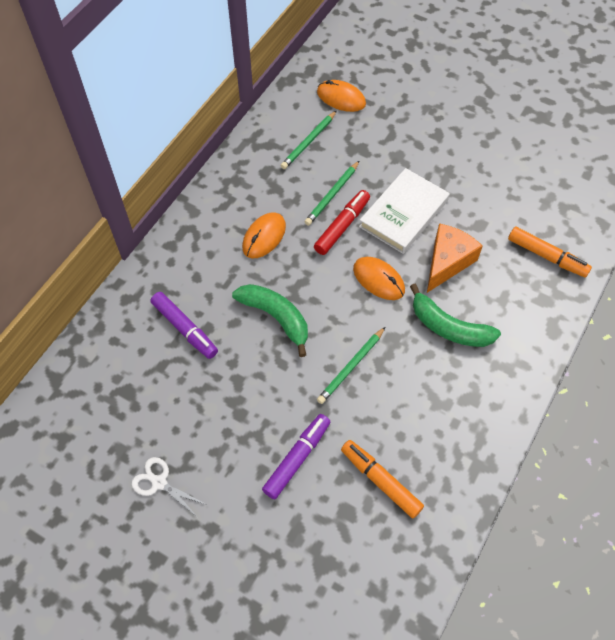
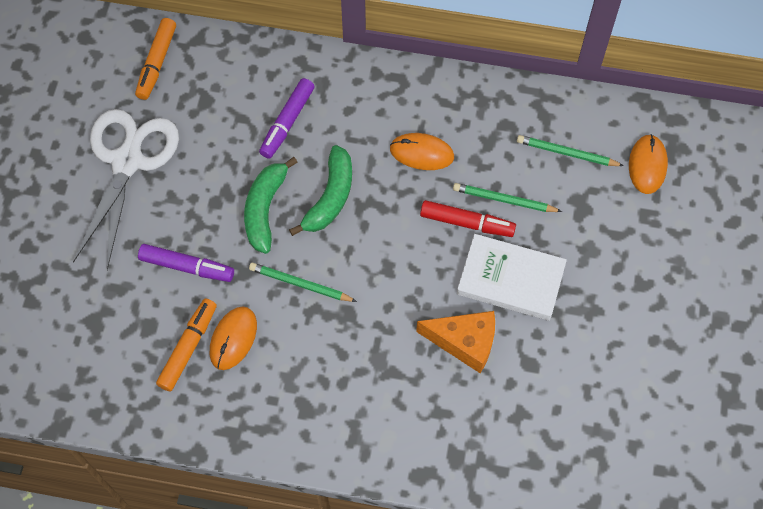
camera: 70 degrees right, 5 degrees up
(159, 482) = (127, 161): white scissors -> white scissors, size x2.33
(378, 280) = (413, 279): orange mouse -> orange mouse (233, 339)
(449, 327) = (382, 365): green banana -> green banana (265, 209)
(547, 256) = (517, 448): orange marker -> orange marker (157, 63)

